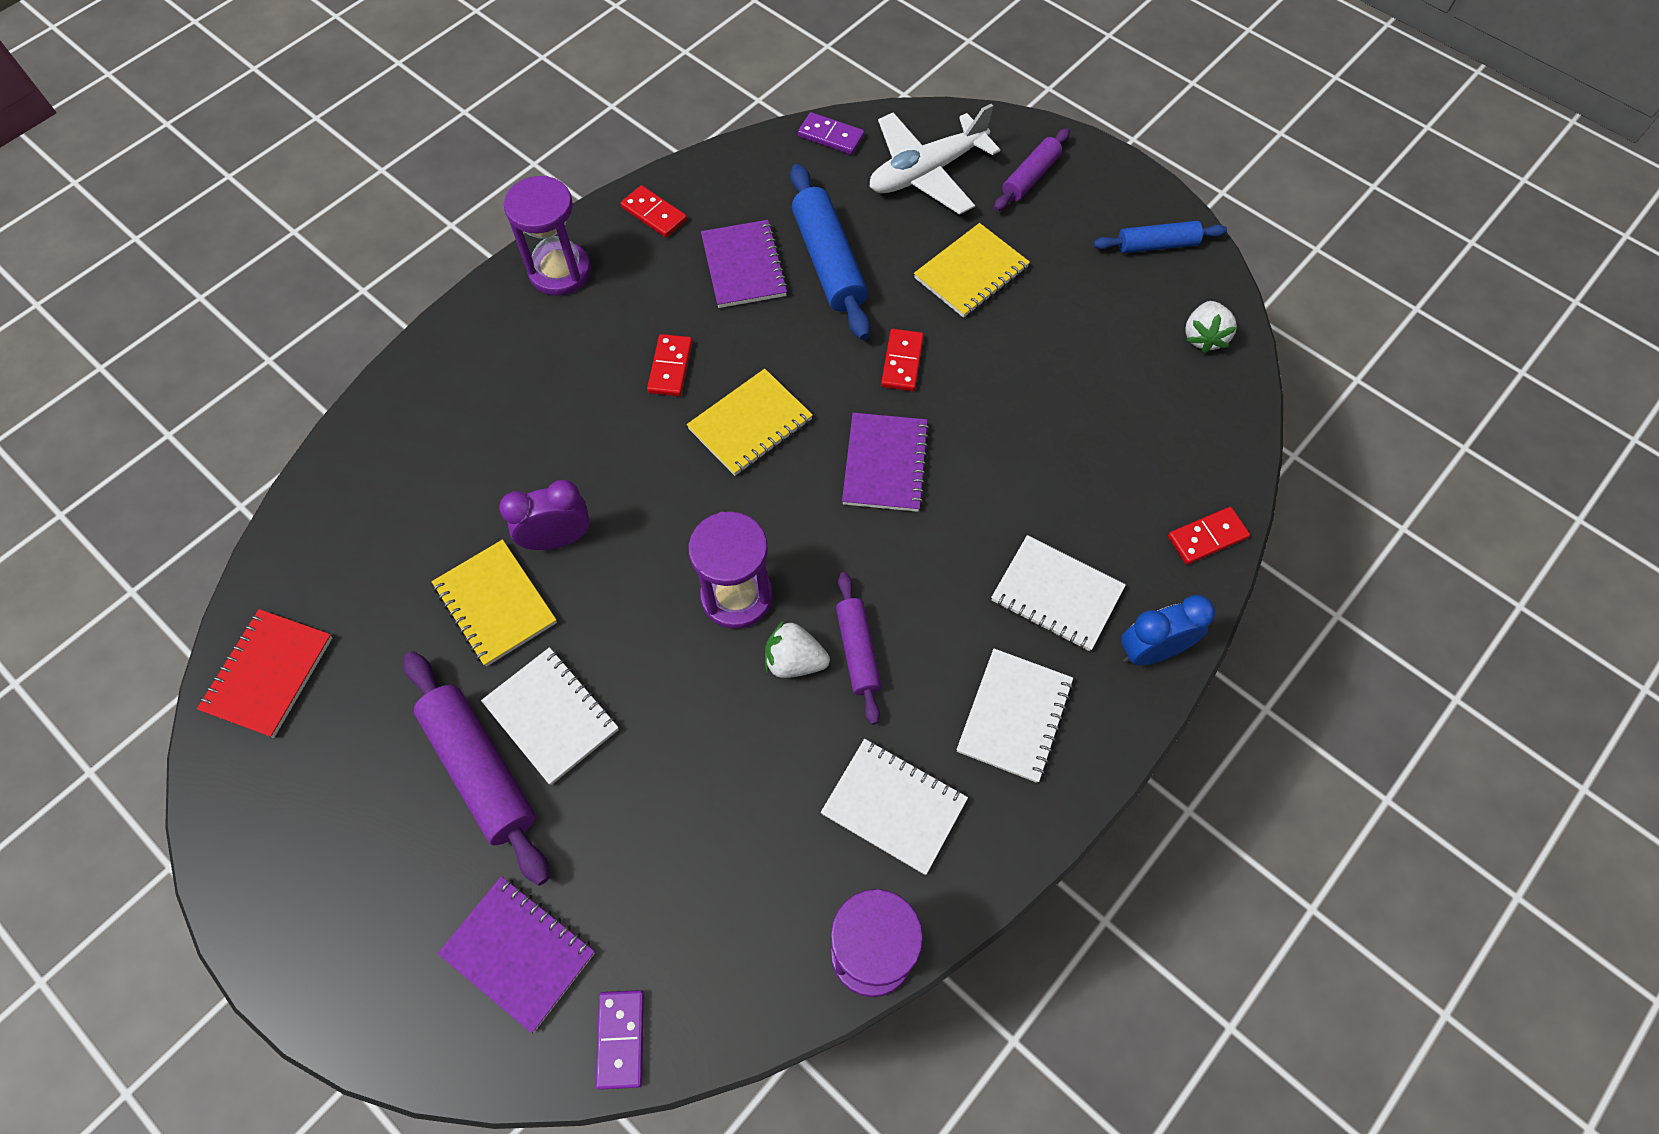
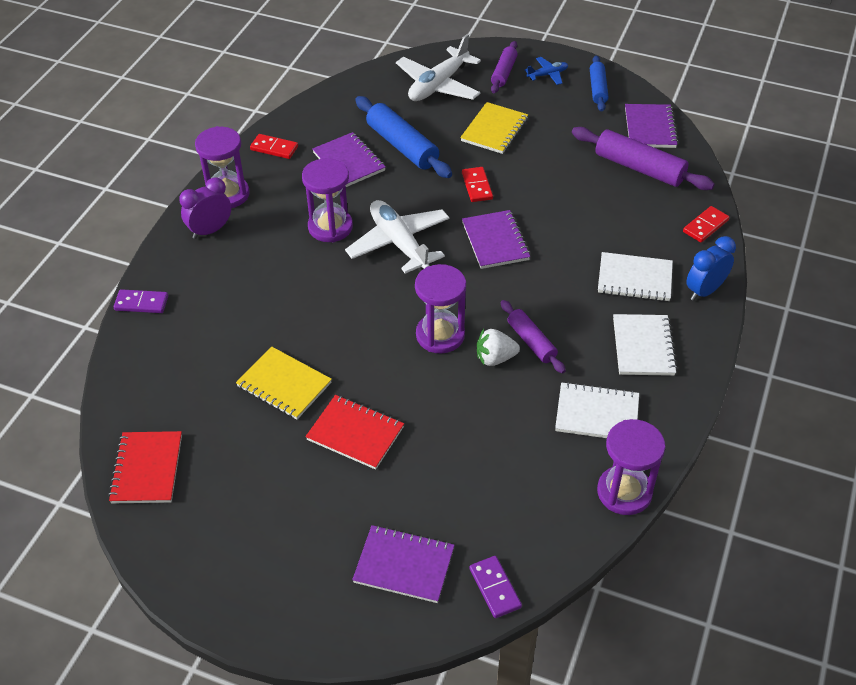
camera: 20 degrees left, 15 degrees down
(480, 770) = (323, 476): purple rolling pin -> purple rolling pin (639, 168)
(551, 716) = (355, 433): white notebook -> red notebook
(558, 539) = (306, 338): purple clock -> purple clock (210, 230)
(670, 367) = (330, 227): red domino -> purple hourglass
(750, 424) = (399, 243): yellow notebook -> white plane
(831, 136) = (367, 80): purple domino -> purple domino (141, 303)
(1093, 199) = (547, 75): none -> blue plane
(1157, 245) = (598, 89): blue rolling pin -> blue rolling pin turned 60 degrees counterclockwise
(1203, 337) = (650, 128): white strawberry -> purple notebook

